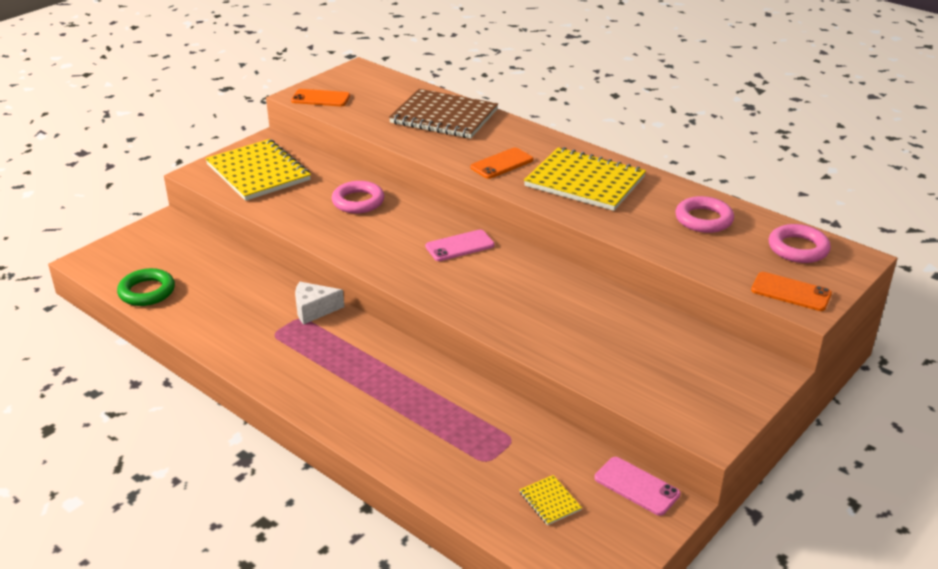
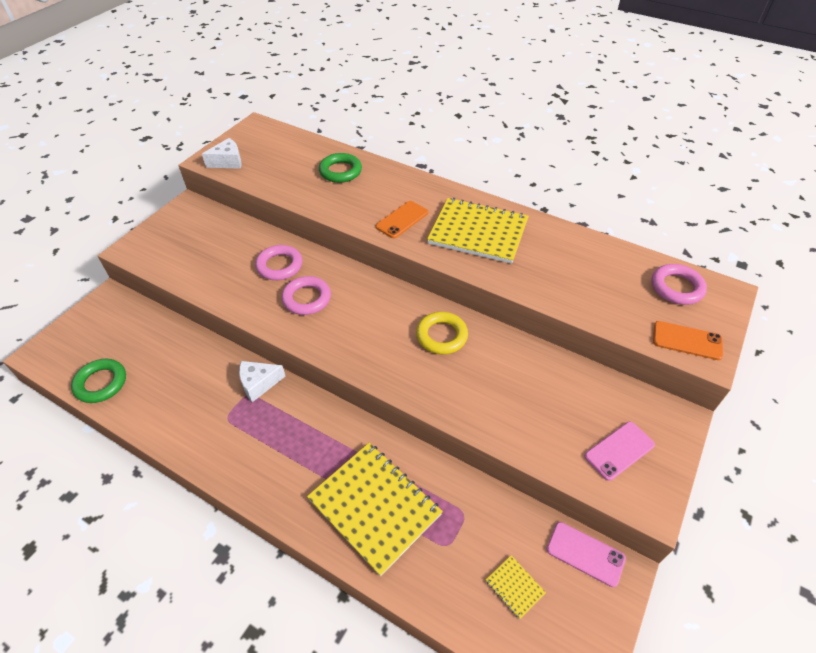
camera: 10 degrees left, 15 degrees up
(258, 172) = (184, 242): yellow notebook -> yellow notebook (374, 507)
(320, 98) = (228, 162): orange phone -> white cheese
(444, 117) = (340, 171): brown notebook -> green ring
(459, 246) = (378, 306): pink phone -> pink phone (619, 450)
(523, 277) = (441, 336): none -> yellow ring
(703, 219) = (589, 264): pink ring -> pink ring (307, 298)

